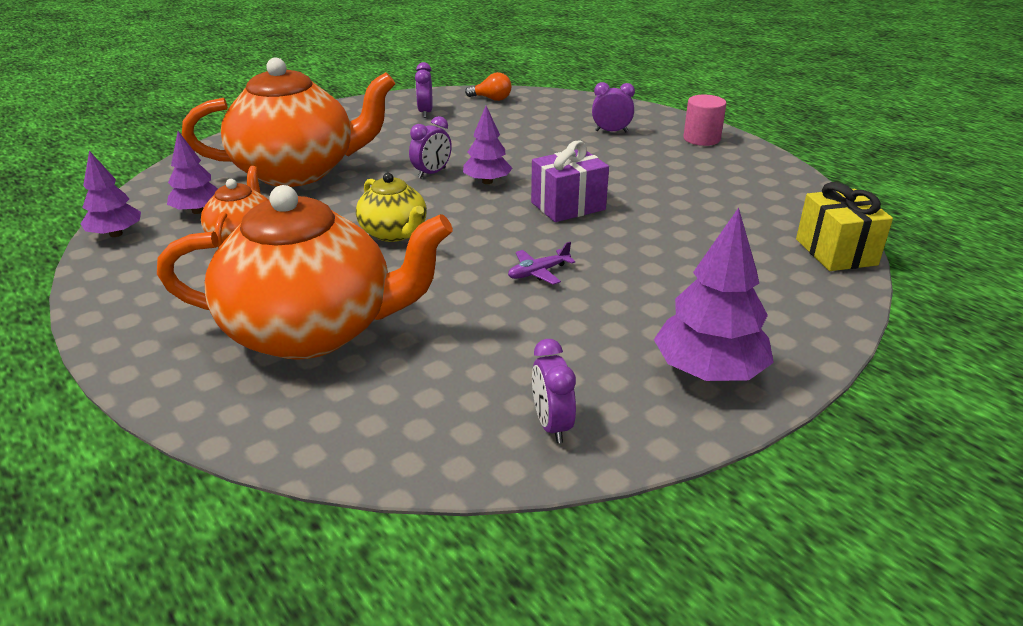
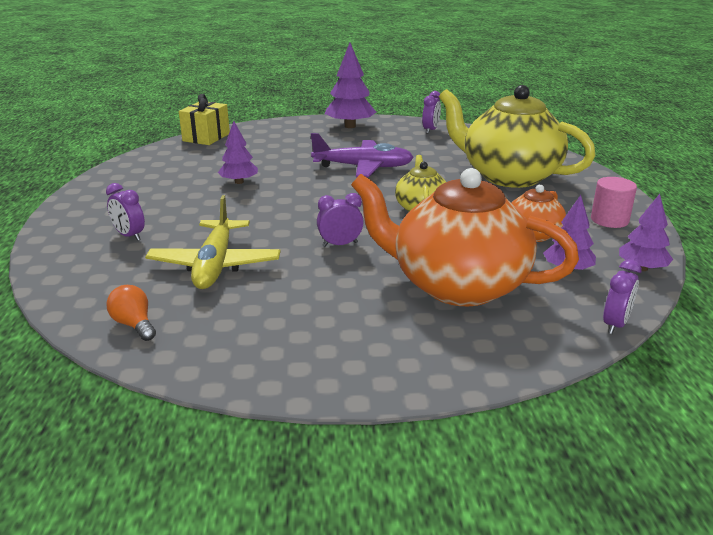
camera: 145 degrees left, 5 degrees down
(313, 330) = (508, 176): orange teapot -> yellow teapot
(425, 112) = (241, 329): purple clock -> purple clock (615, 324)
(487, 182) = (309, 223): purple tree -> purple tree (239, 182)
(505, 134) = (215, 265): none -> yellow plane
(538, 272) = (363, 167): purple plane -> purple plane, size x2.22
(568, 206) = (286, 191): purple gift -> none
(701, 139) = (88, 206): pink cylinder -> pink cylinder (609, 220)

